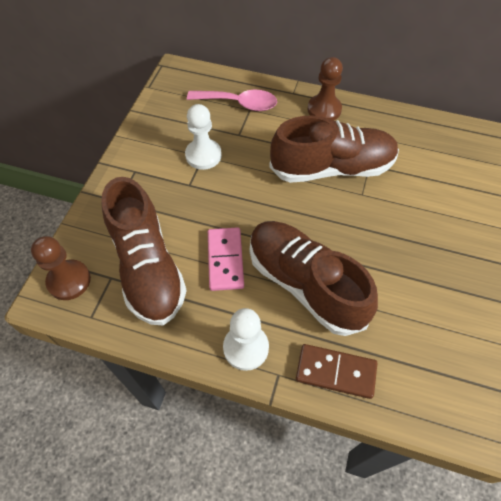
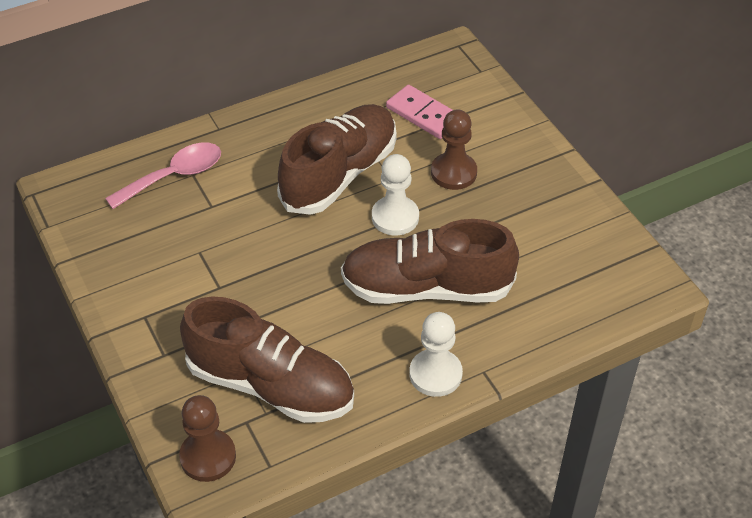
camera: 45 degrees left, 10 degrees down
(203, 155) = (199, 250): white pawn -> white pawn (395, 217)
(225, 260) = (335, 323): pink domino -> pink domino (423, 115)
(324, 109) = (269, 124): brown pawn -> brown pawn (453, 173)
(335, 372) = (523, 332): brown domino -> none

